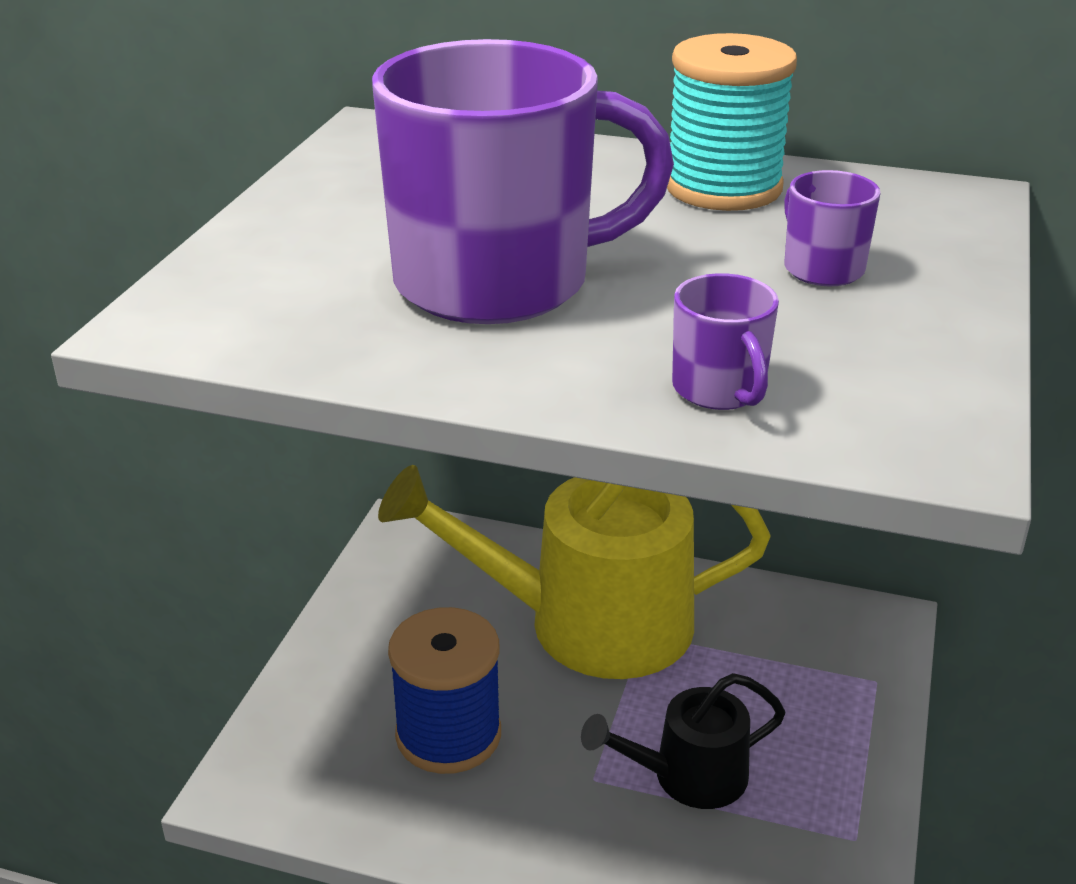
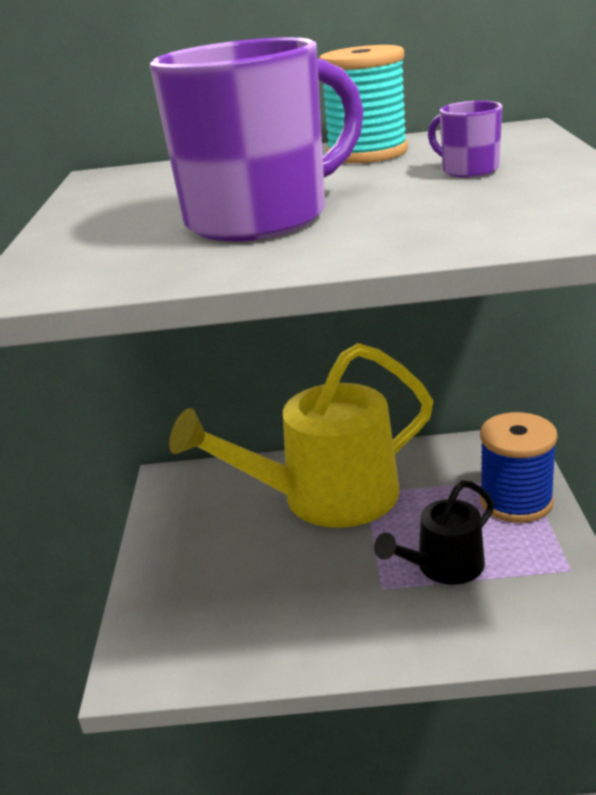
camera: 15 degrees left, 5 degrees down
(448, 735) = (267, 592): blue spool -> blue spool (516, 501)
(720, 390) = (466, 230): purple mug -> none

